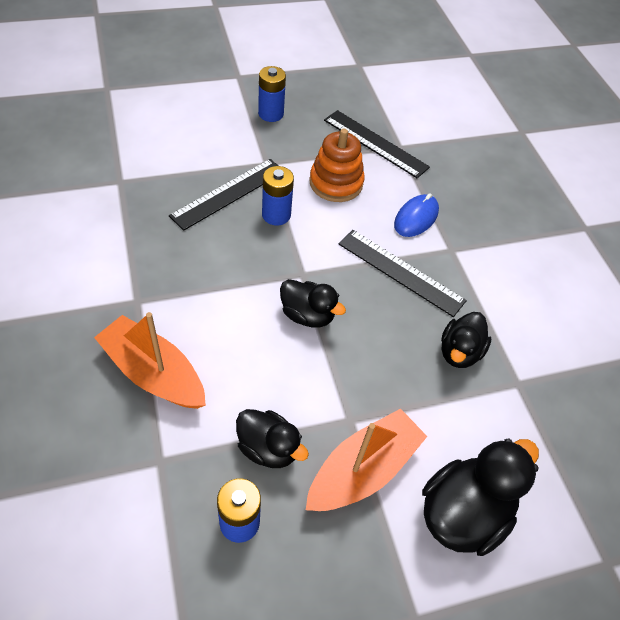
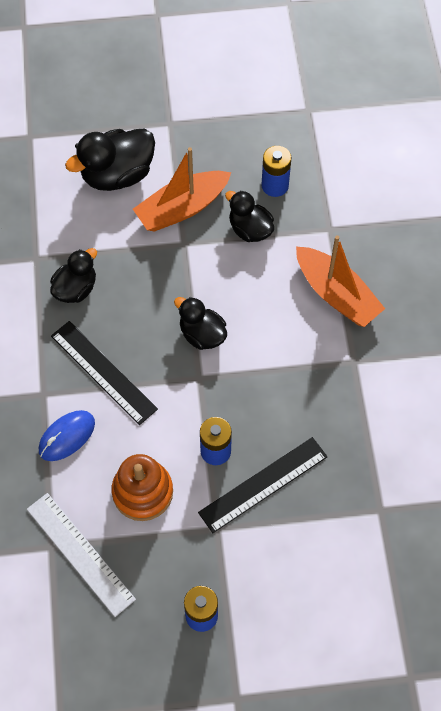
camera: 165 degrees left, 10 degrees up
(375, 143) = (80, 553): black ruler -> white ruler

